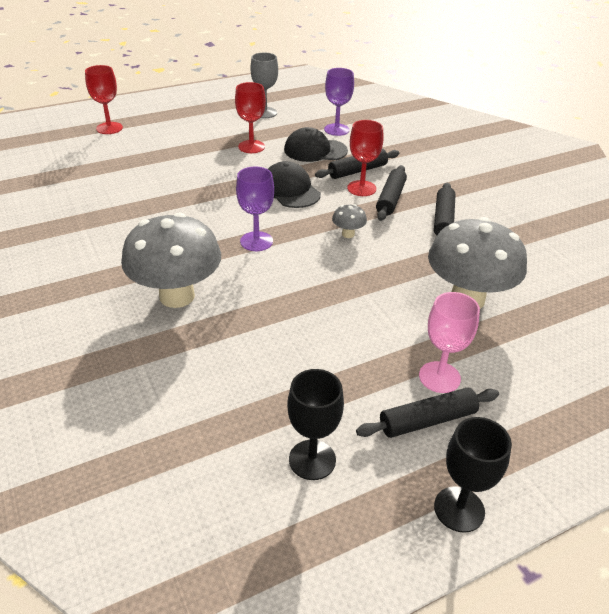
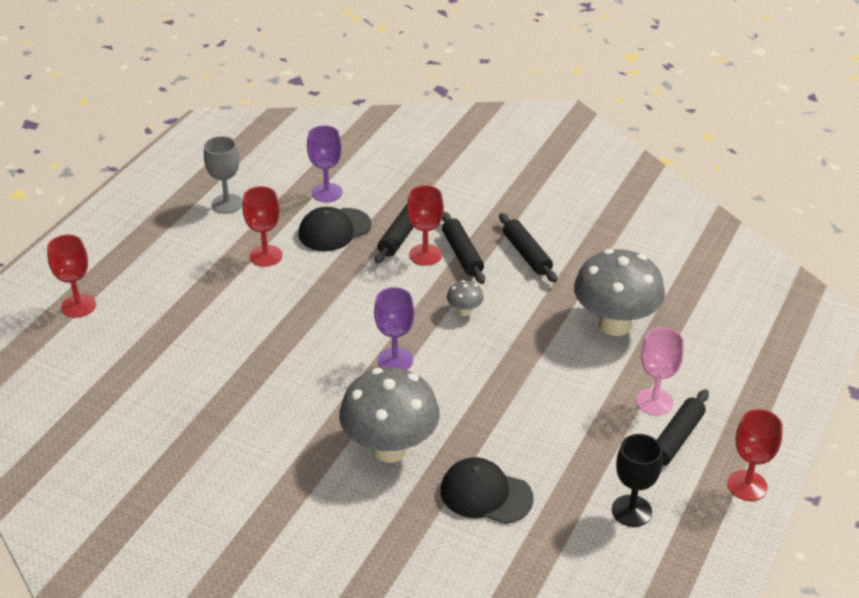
camera: 35 degrees left, 0 degrees up
(290, 190) = (362, 289): black cap -> black cap (486, 494)
(459, 509) = (747, 485): black goblet -> red goblet

